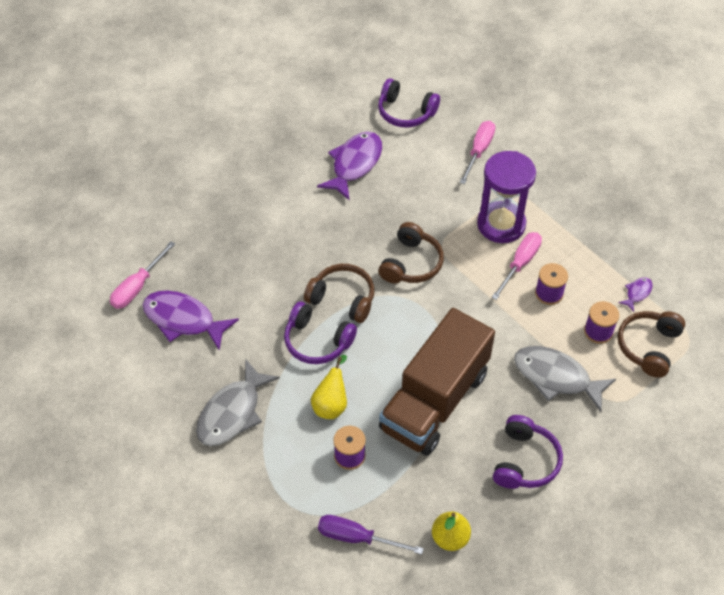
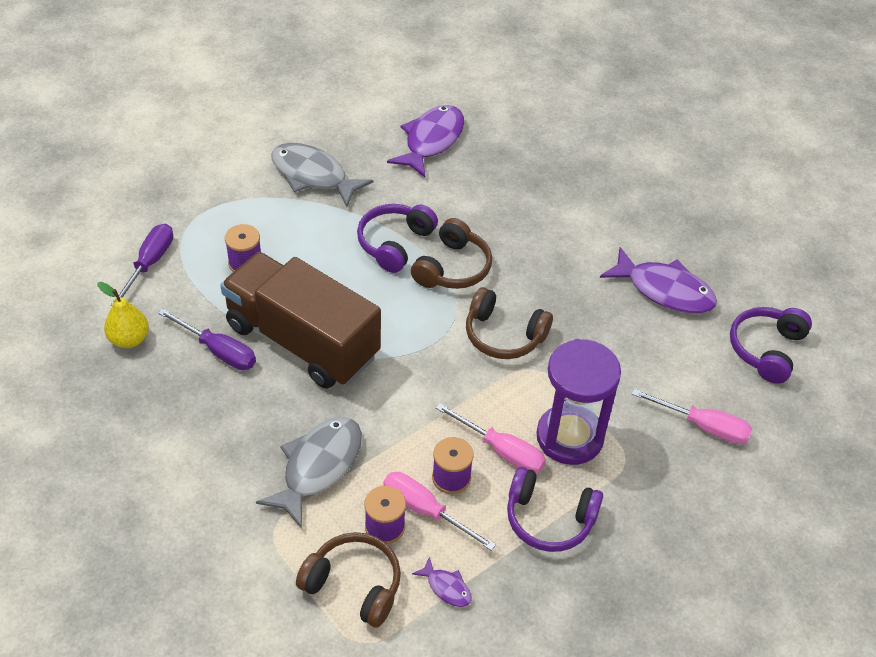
camera: 90 degrees right, 5 degrees down
(138, 287) = (476, 108): pink screwdriver -> pink screwdriver (425, 510)
(331, 404) = (311, 251): yellow pear -> none
(453, 463) = (218, 351): none -> purple screwdriver
(525, 461) = (207, 418): purple headphones -> purple headphones (549, 519)

